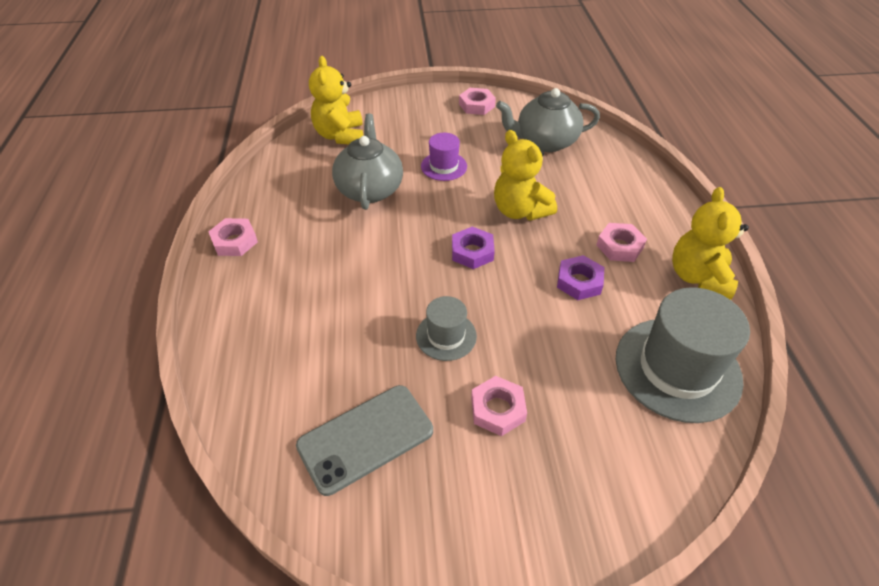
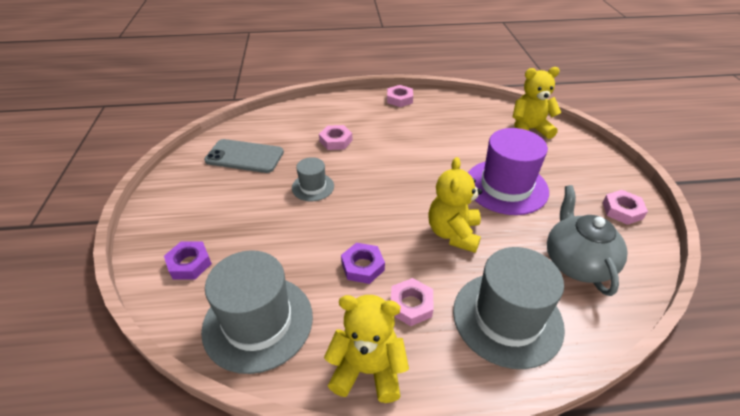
camera: 90 degrees right, 5 degrees down
(365, 438) = (244, 156): grey phone -> grey phone turned 45 degrees counterclockwise
(370, 189) = (463, 148): grey teapot -> none
(444, 166) = (506, 186): purple hat -> purple hat, size x1.94
(472, 252) = (396, 201): purple nut -> purple nut (189, 264)
(498, 409) = (248, 209): pink nut -> pink nut (336, 141)
(520, 211) = (453, 233): yellow teddy bear -> yellow teddy bear turned 45 degrees counterclockwise
(616, 189) = (507, 318): none -> grey hat

